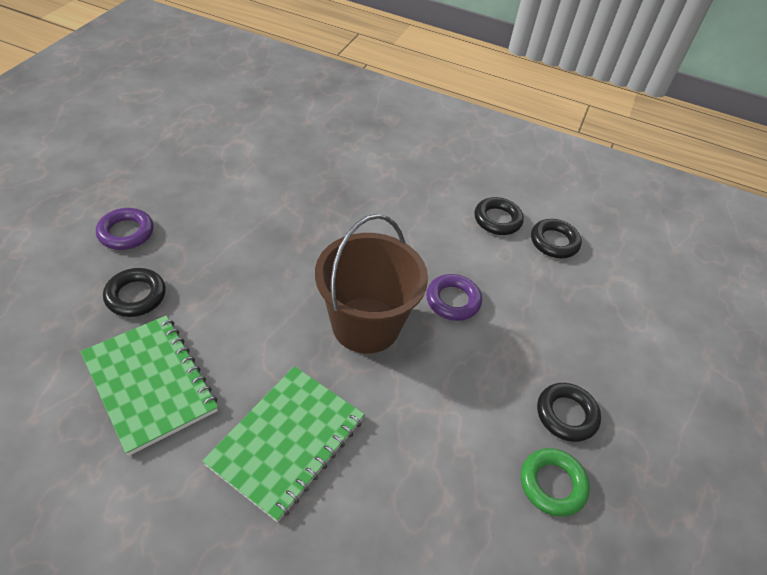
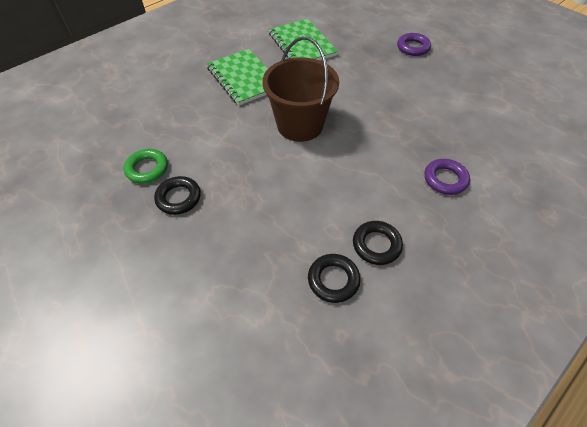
camera: 120 degrees right, 5 degrees up
(136, 296) = (361, 46): black ring -> none
(150, 383) = (302, 44): green notebook -> green notebook turned 75 degrees clockwise
(453, 300) = (299, 175): purple ring -> purple ring (445, 179)

